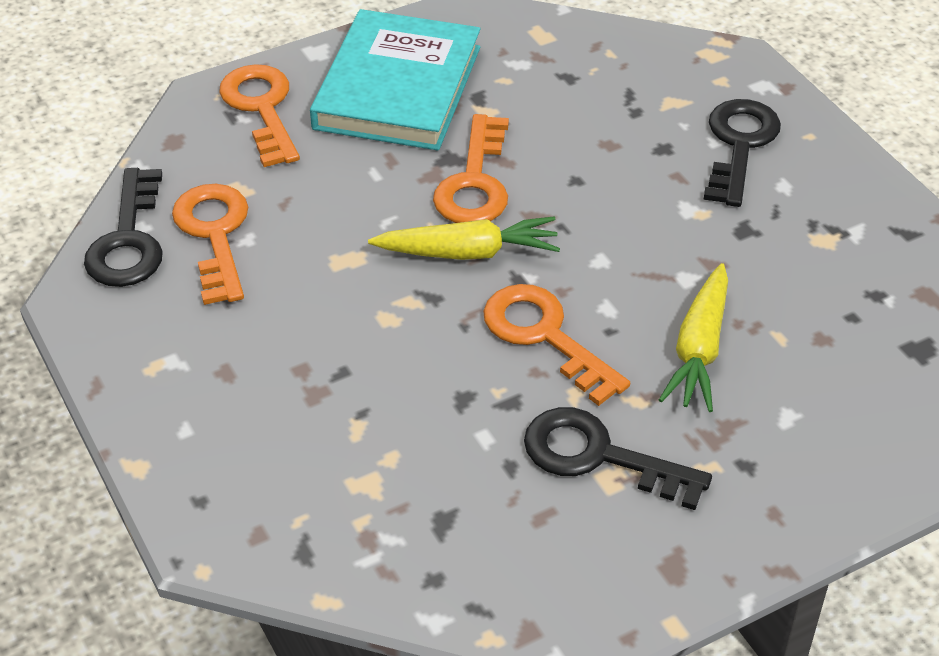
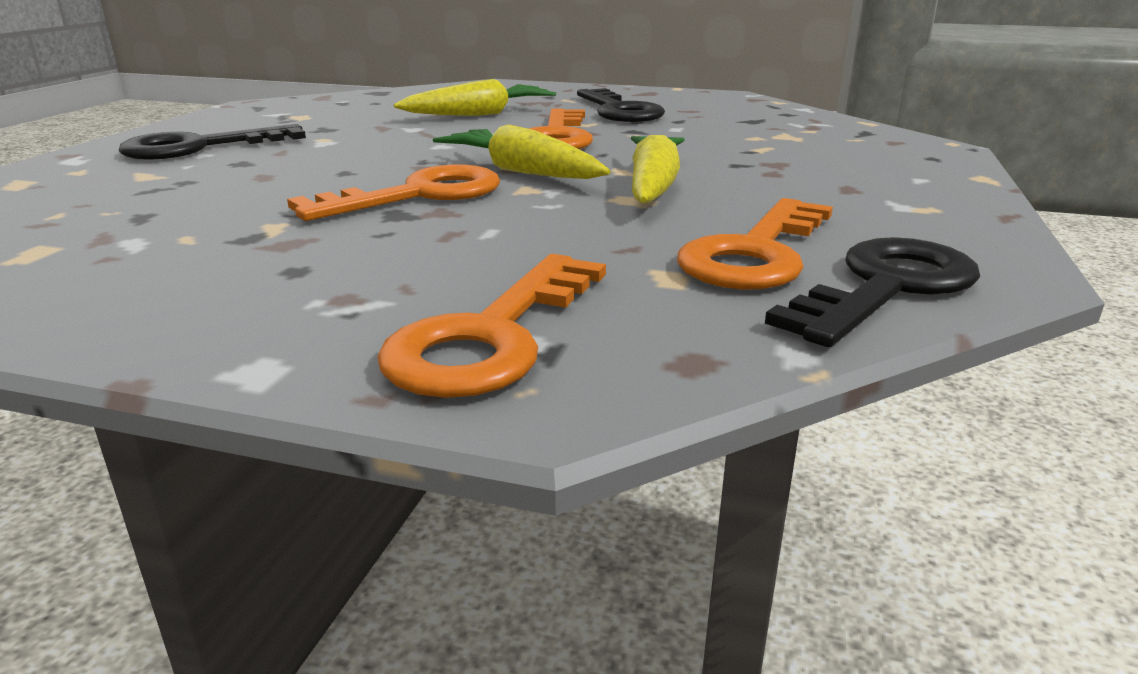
camera: 135 degrees left, 20 degrees down
(357, 287) = (652, 185): none -> yellow carrot
(398, 88) = (289, 278): turquoise book -> none

